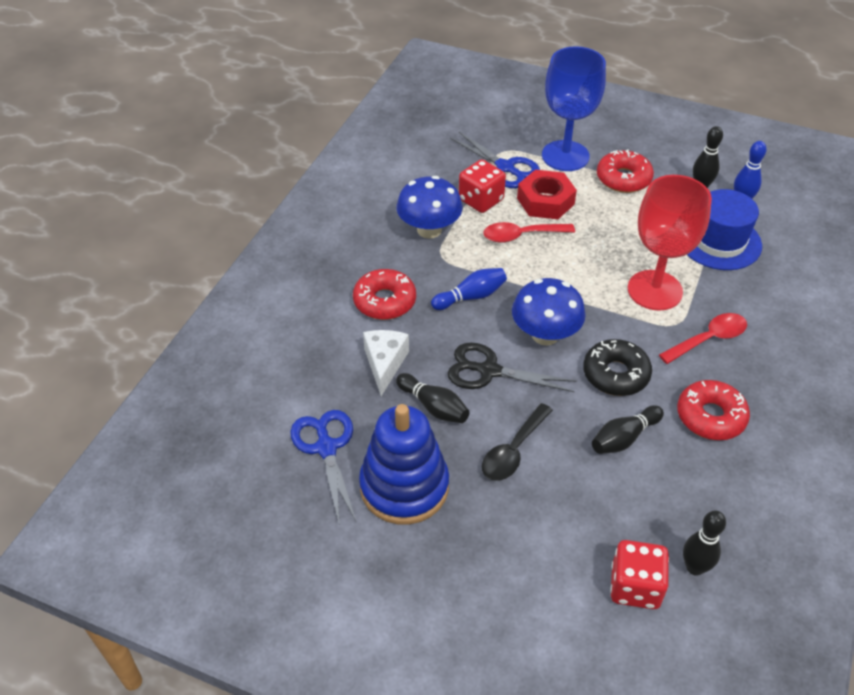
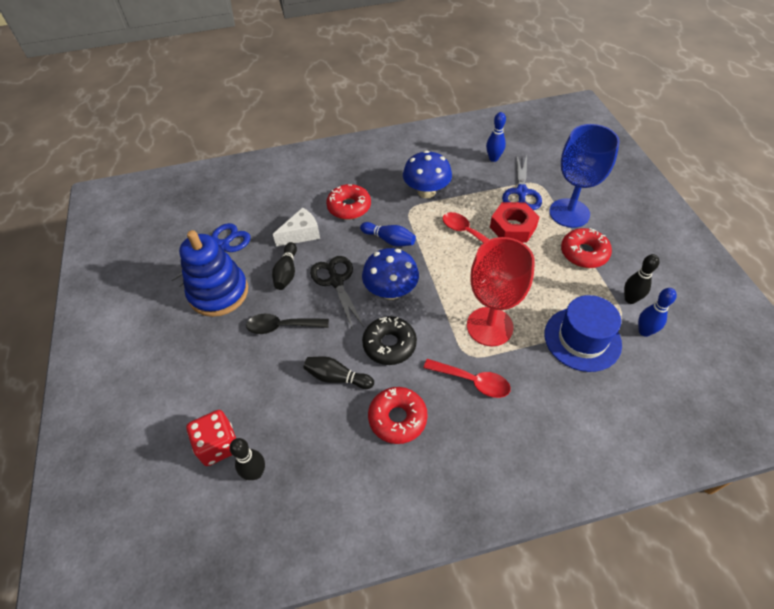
camera: 55 degrees right, 5 degrees up
(435, 156) = (493, 158): none -> blue bowling pin
(481, 200) = (478, 198): red dice -> none

